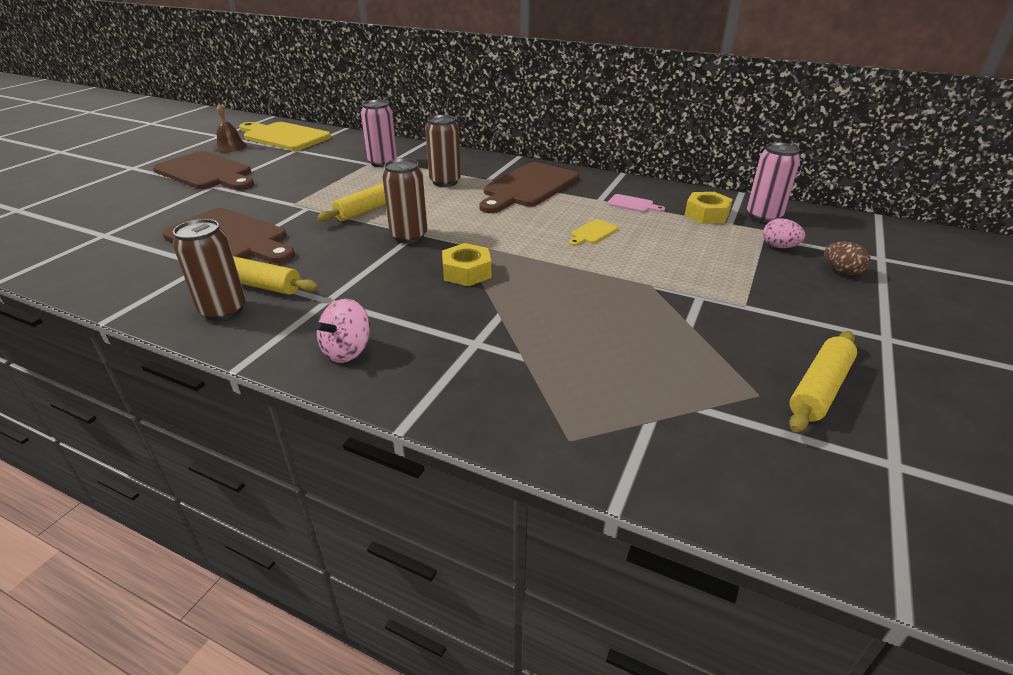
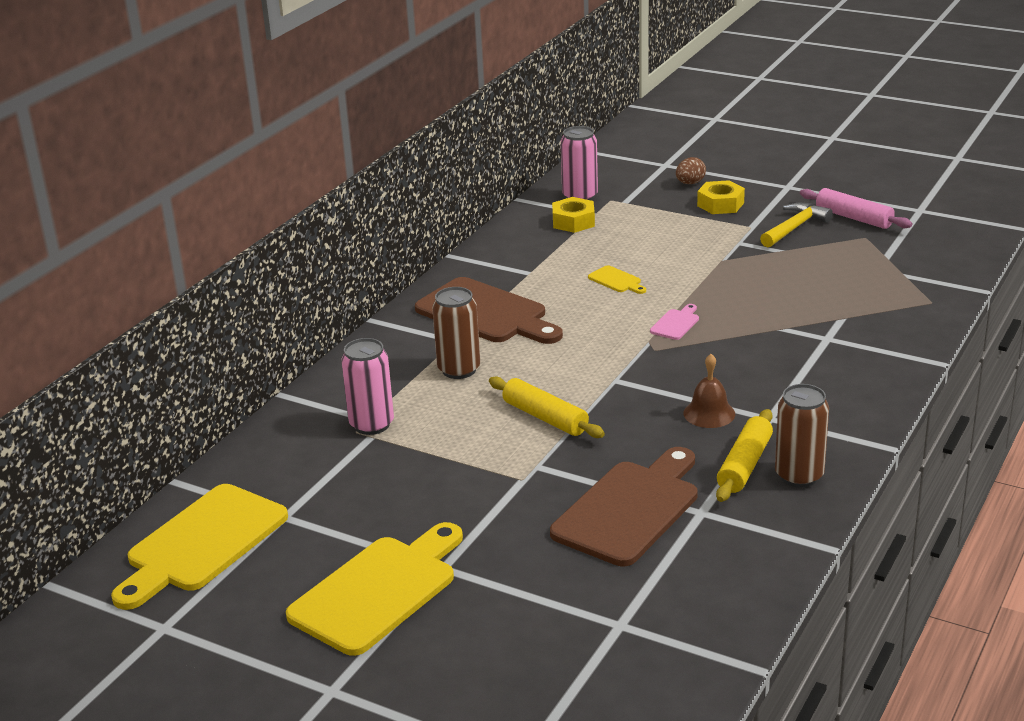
camera: 85 degrees left, 5 degrees down
(206, 172) = (379, 591): brown cutting board -> yellow cutting board
(230, 147) = (243, 595): brown bell -> brown bell (709, 413)
(347, 351) = (852, 396): pink spinning top -> none
(409, 236) = (624, 384): brown can -> none
(467, 272) = (705, 346): yellow nut -> yellow nut (720, 204)
(633, 204) = (544, 256): pink cutting board -> pink cutting board (676, 323)
(759, 336) = (794, 228): none -> yellow hammer
(779, 247) = (645, 199): pink egg -> none
(819, 389) = (854, 218): yellow rolling pin -> pink rolling pin

